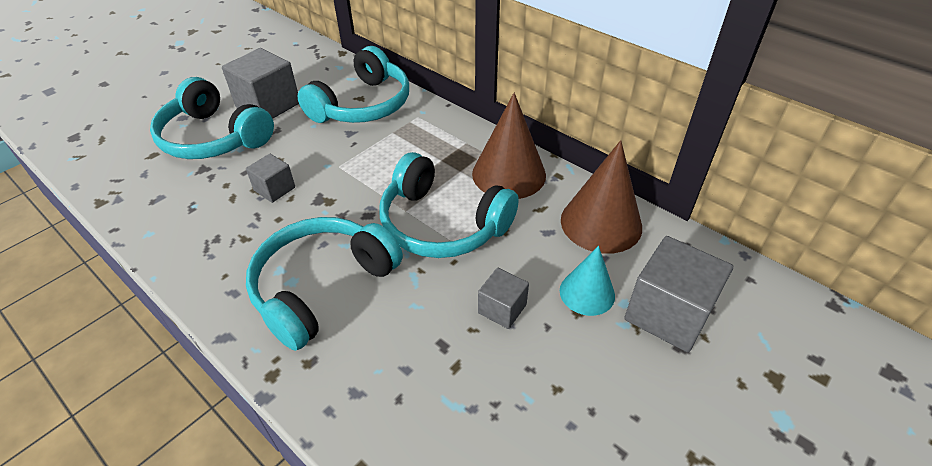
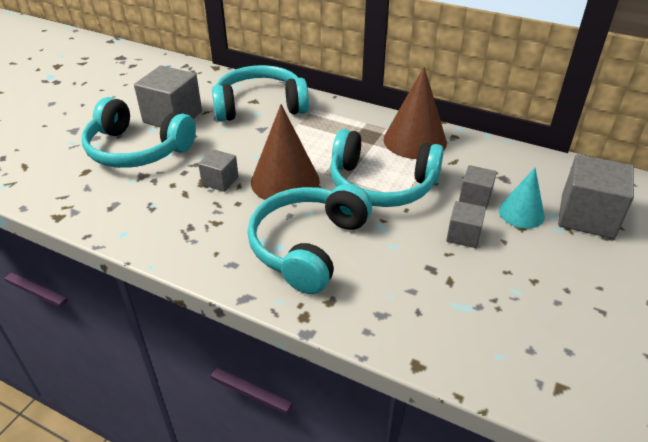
camera: 15 degrees left, 5 degrees down
(362, 105) = (260, 106): turquoise headphones -> turquoise headphones turned 120 degrees counterclockwise
(541, 261) = (475, 198): none -> grey cube
(601, 223) = (505, 164): brown cone -> brown cone (285, 181)

